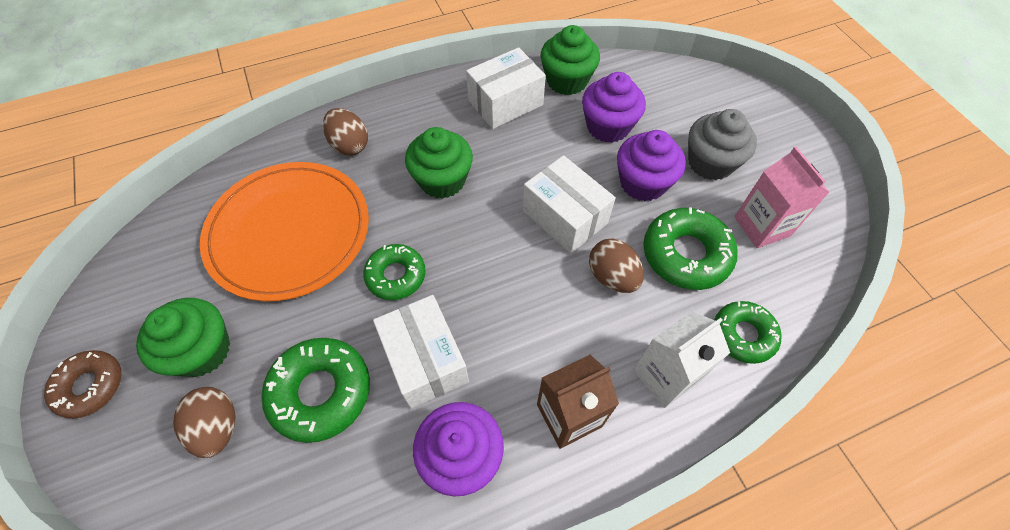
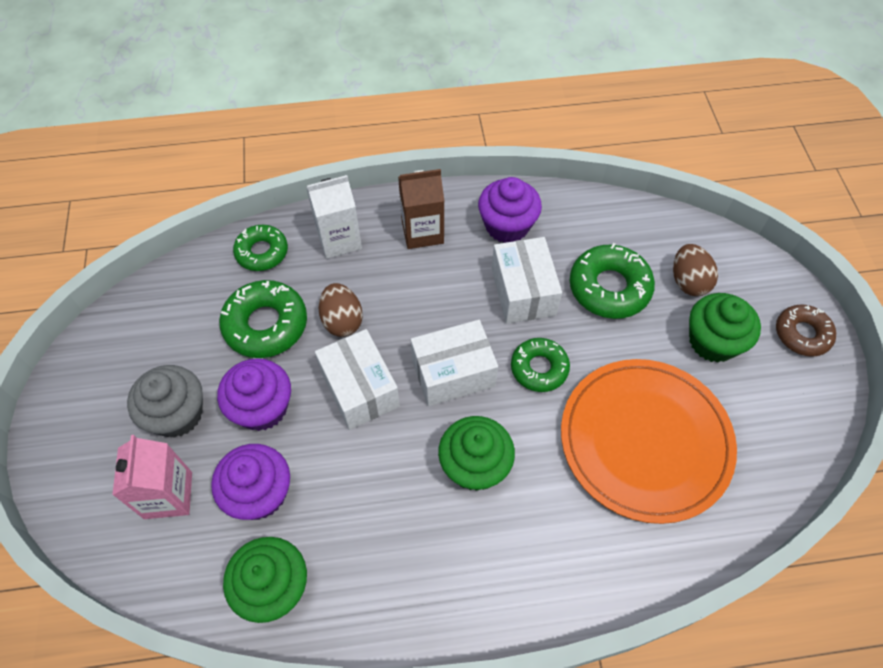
camera: 165 degrees left, 0 degrees up
(350, 145) = (577, 547): brown egg -> none
(505, 103) = (368, 568): white box -> white box (453, 373)
(762, 226) = (178, 333): pink carton -> pink carton (168, 495)

